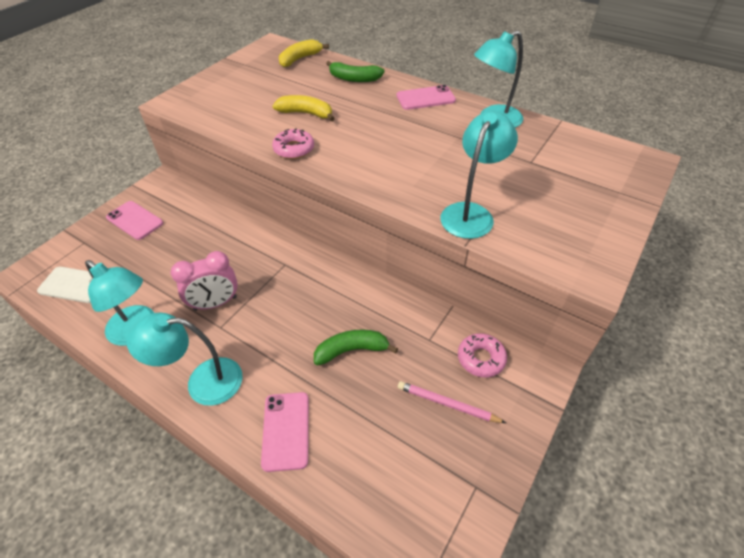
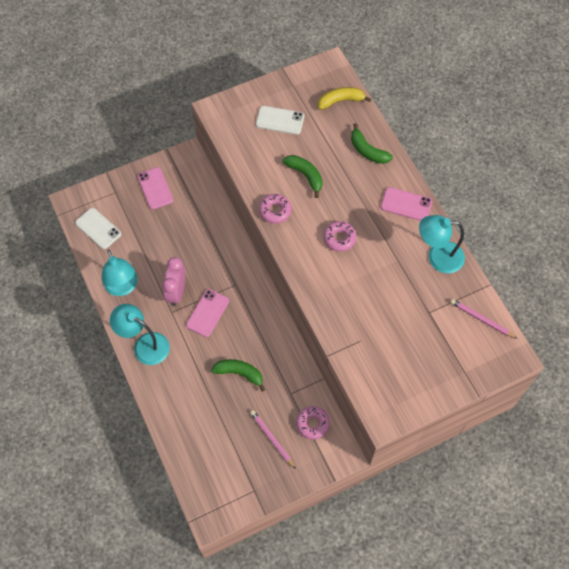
camera: 30 degrees right, 15 degrees up
(215, 303) = (176, 292): pink clock -> pink clock turned 90 degrees clockwise
(248, 88) = (280, 120): none -> white phone
(286, 430) = (174, 401): pink phone -> pink phone (207, 313)
(306, 113) = (305, 175): yellow banana -> green banana
(383, 144) = (339, 238): none -> pink donut
(471, 213) = (351, 333): turquoise lamp -> none
(585, 146) = (481, 319): none -> pink pencil

